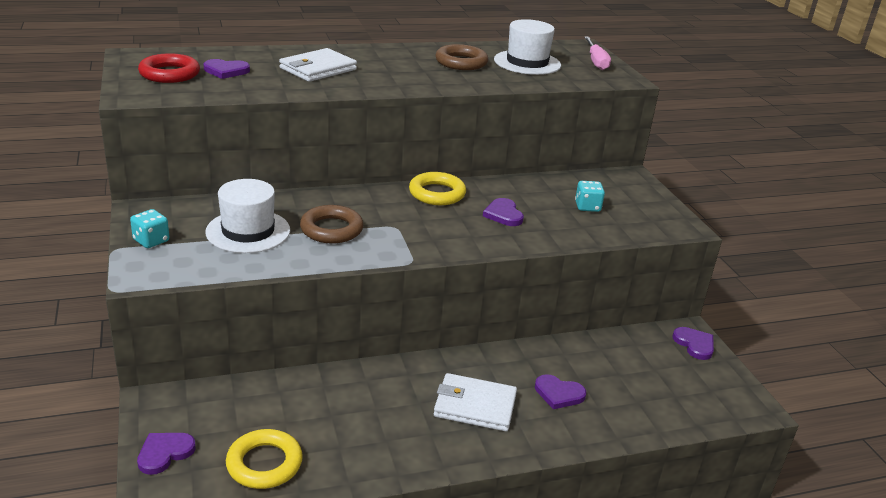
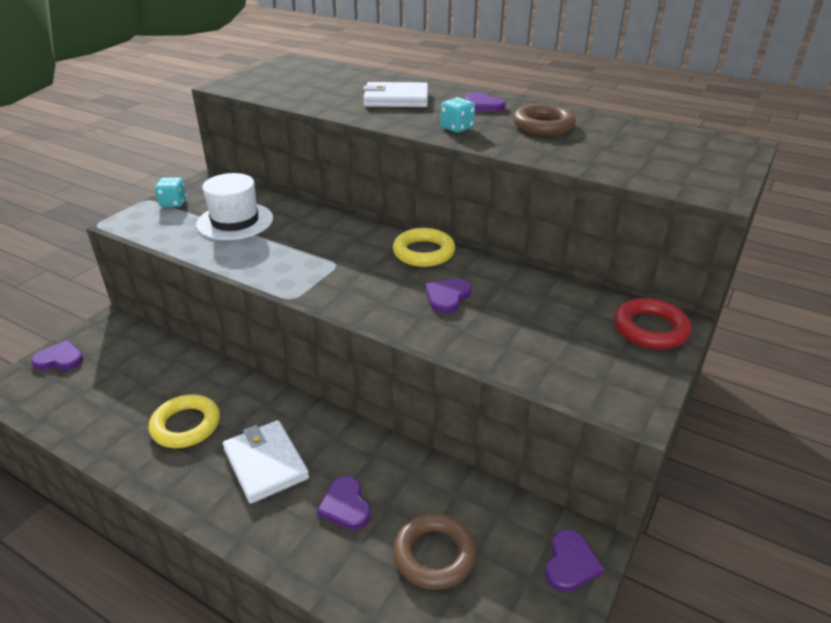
camera: 50 degrees right, 5 degrees up
(169, 74) = (284, 77): red ring -> red ring (650, 329)
(226, 71) = (325, 84): purple heart -> purple heart (482, 105)
(264, 463) = (85, 404): yellow ring -> yellow ring (186, 425)
(331, 229) = (288, 245): brown ring -> brown ring (434, 555)
(527, 62) = (620, 143): white hat -> none
(587, 207) = (551, 330): turquoise dice -> turquoise dice (457, 128)
(596, 61) = (718, 164): pink screwdriver -> none

